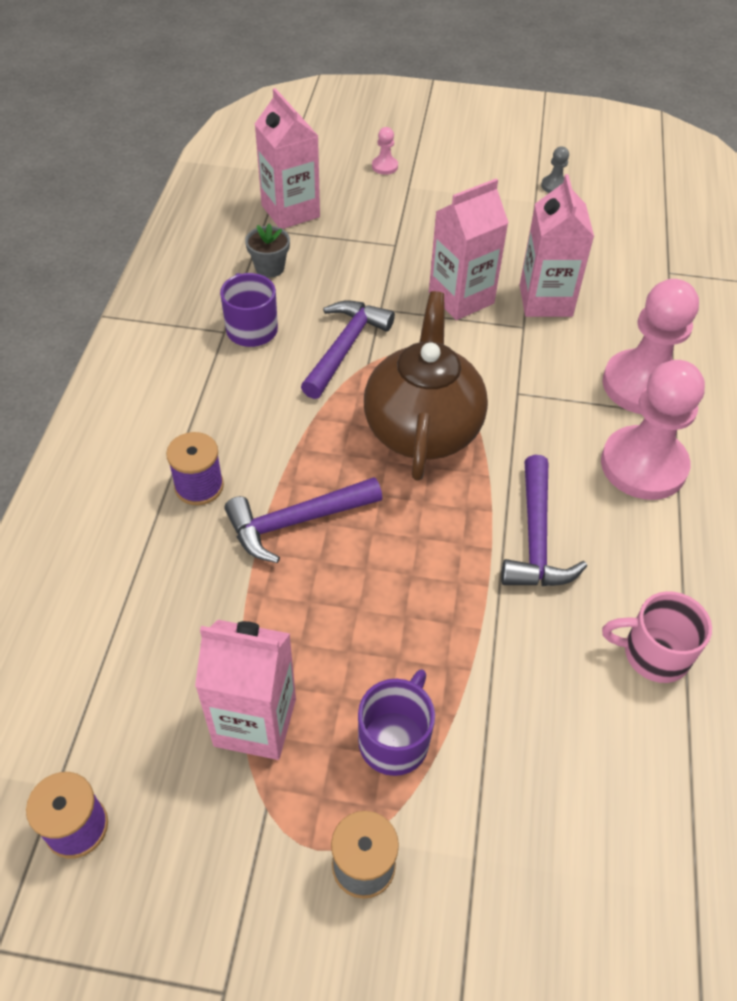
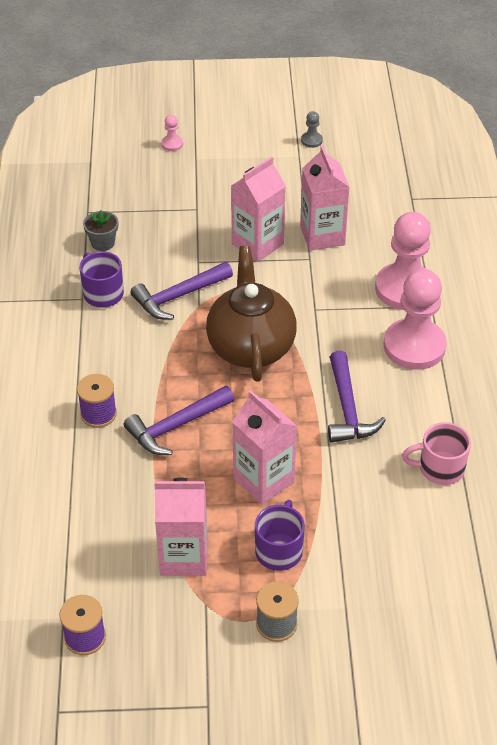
camera: 10 degrees left, 5 degrees down
(290, 211) = (106, 194): pink carton -> pink carton (263, 480)
(345, 348) = (178, 296): purple hammer -> purple hammer turned 135 degrees counterclockwise

